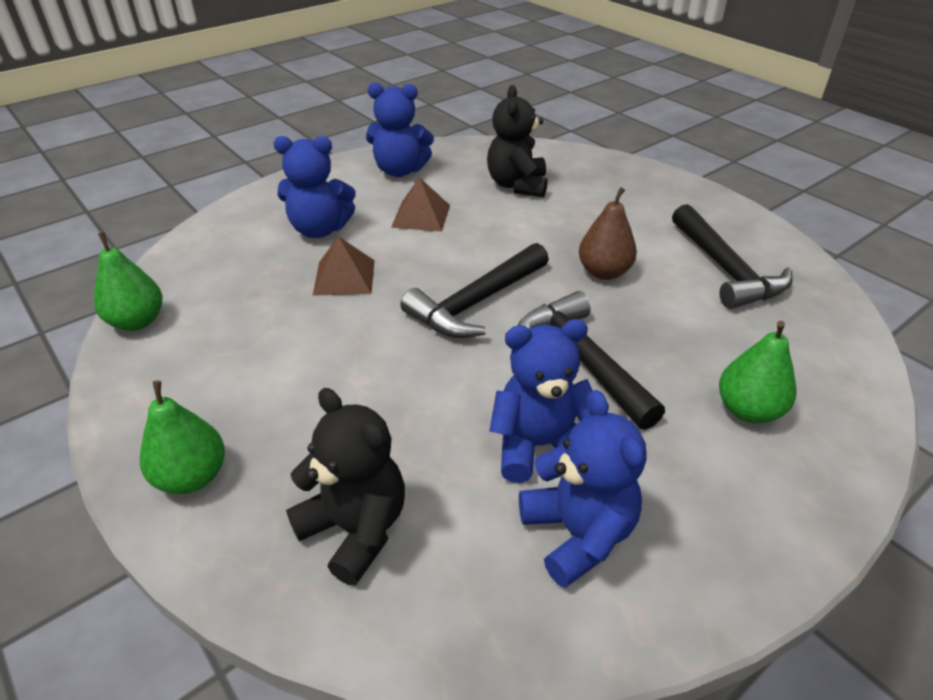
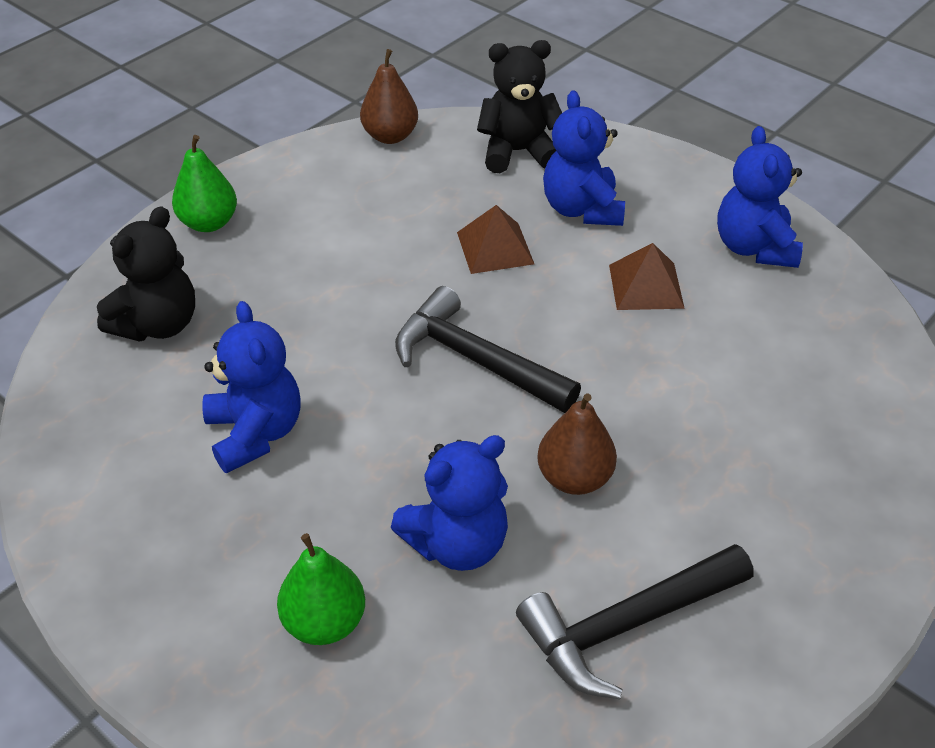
camera: 80 degrees right, 5 degrees up
(137, 321) = (390, 136): green pear -> brown pear
(517, 185) = (771, 370): black teddy bear -> black teddy bear (518, 152)
(578, 533) = (151, 468): blue teddy bear -> blue teddy bear (457, 543)
(582, 359) = (391, 462): black hammer -> none

